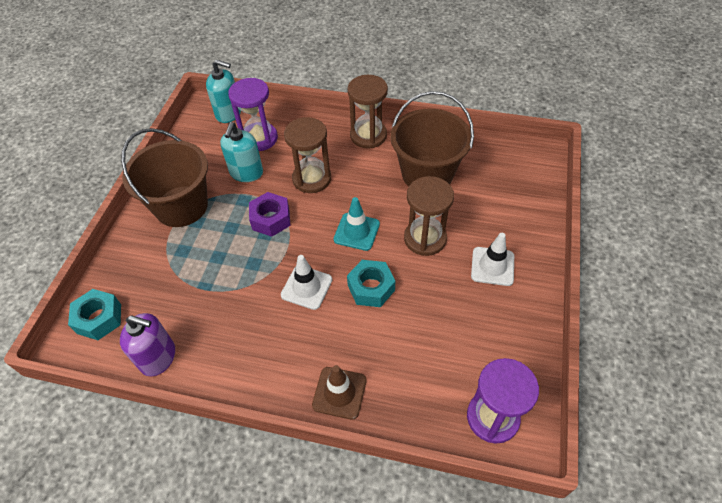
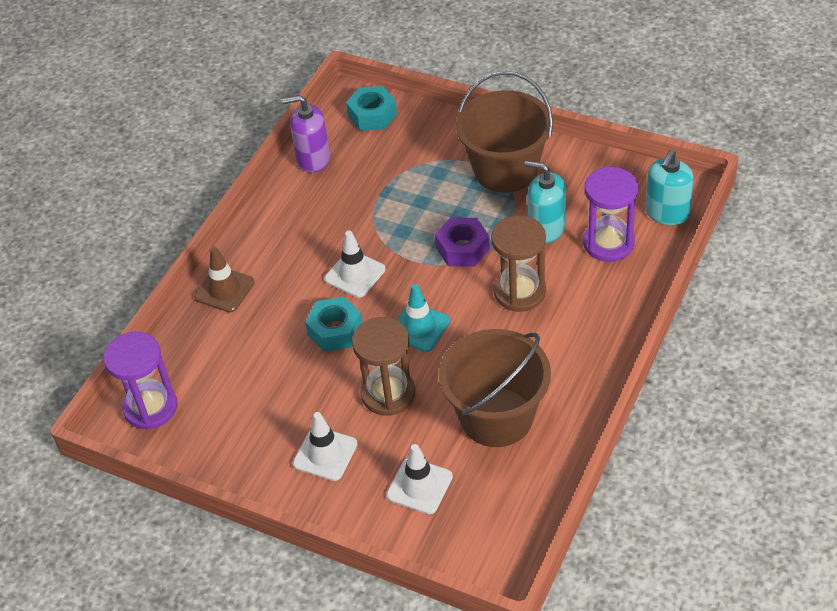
camera: 105 degrees right, 5 degrees down
(158, 357) = (313, 159): purple soap dispenser -> purple soap dispenser turned 60 degrees clockwise
(368, 135) = (589, 362): brown hourglass -> none
(498, 205) = (419, 486): none -> white traffic cone

